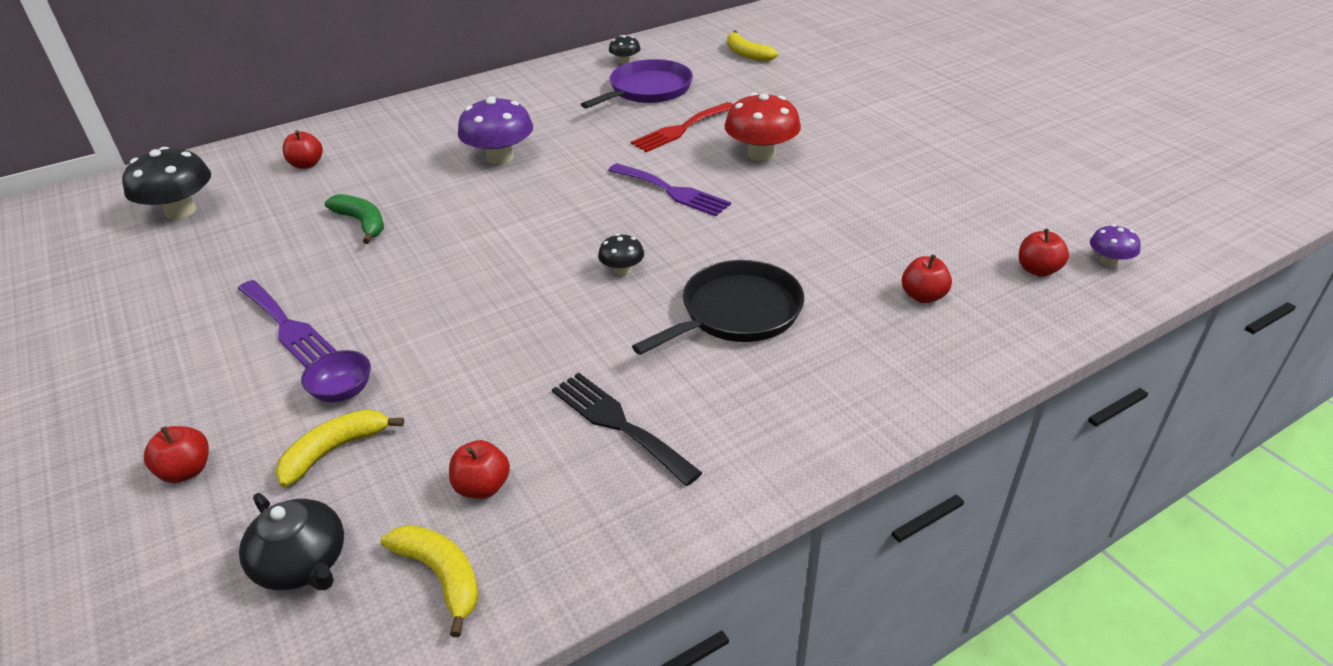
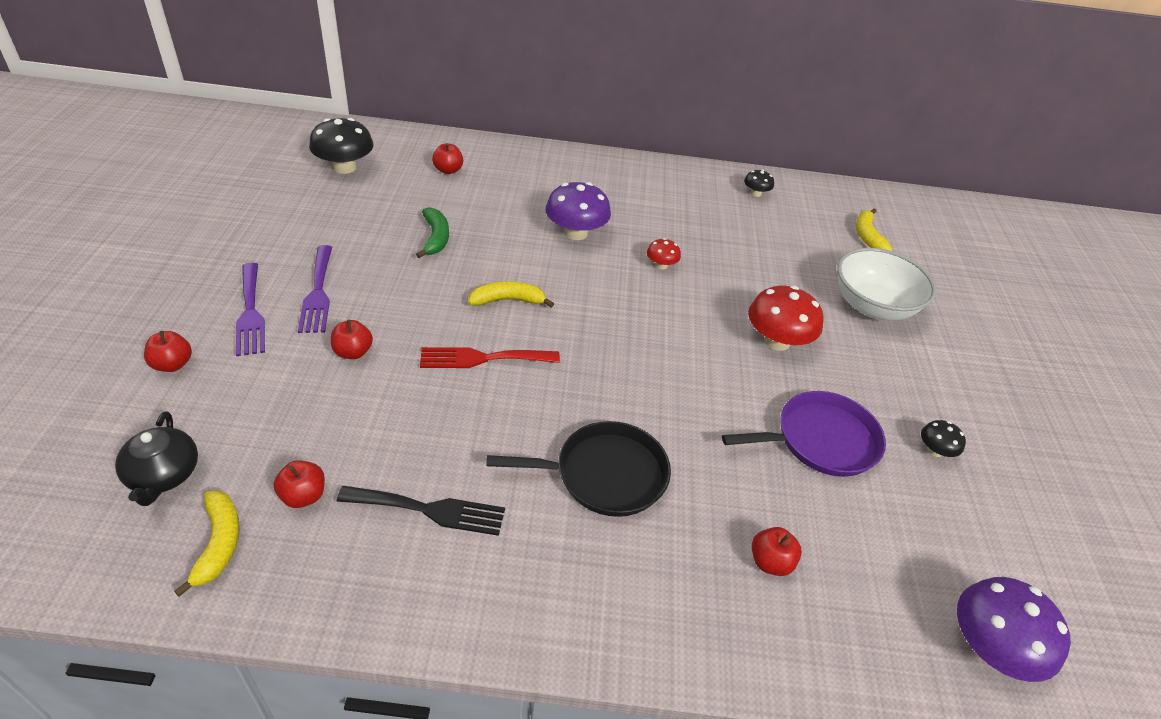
camera: 30 degrees right, 5 degrees up
(334, 451) = (254, 406): yellow banana -> yellow banana (508, 300)
(343, 391) = (300, 364): purple bowl -> none
(606, 146) = (661, 265): none -> red mushroom
(619, 424) = (429, 510): black fork -> black fork turned 105 degrees clockwise
(622, 270) = (562, 382): black mushroom -> black mushroom (935, 450)
(647, 90) = (746, 229): purple pan -> purple pan (821, 440)
(672, 191) = (669, 335): purple fork -> purple fork (250, 313)
(681, 129) = (735, 281): red fork -> red fork (483, 358)
(803, 98) = (872, 306): none -> white bowl
(1038, 270) = (906, 608): red apple -> red apple (353, 352)
(1109, 261) = (990, 648): purple mushroom -> purple mushroom, size x1.95

